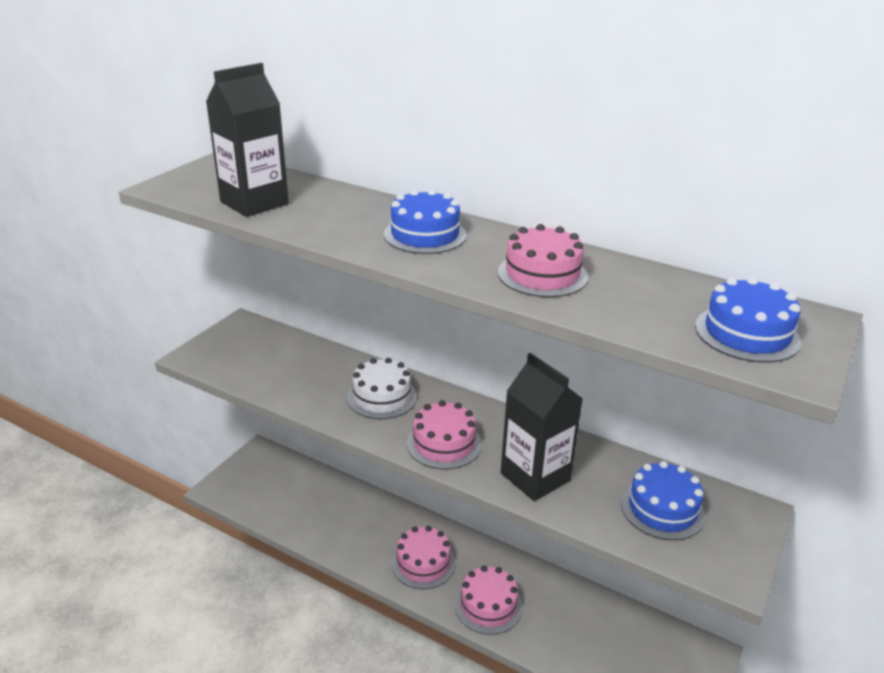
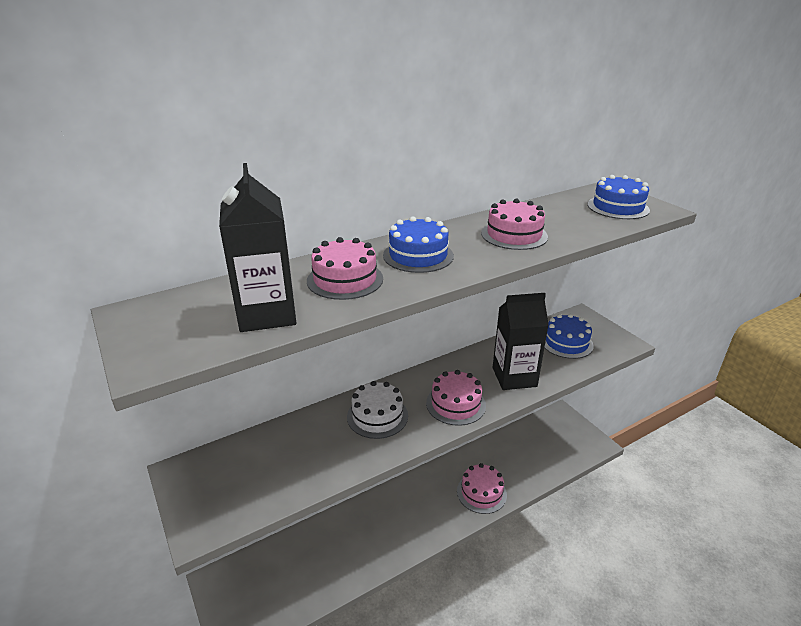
camera: 60 degrees left, 0 degrees up
(423, 563) = (424, 512): pink cake -> pink cake (345, 279)

